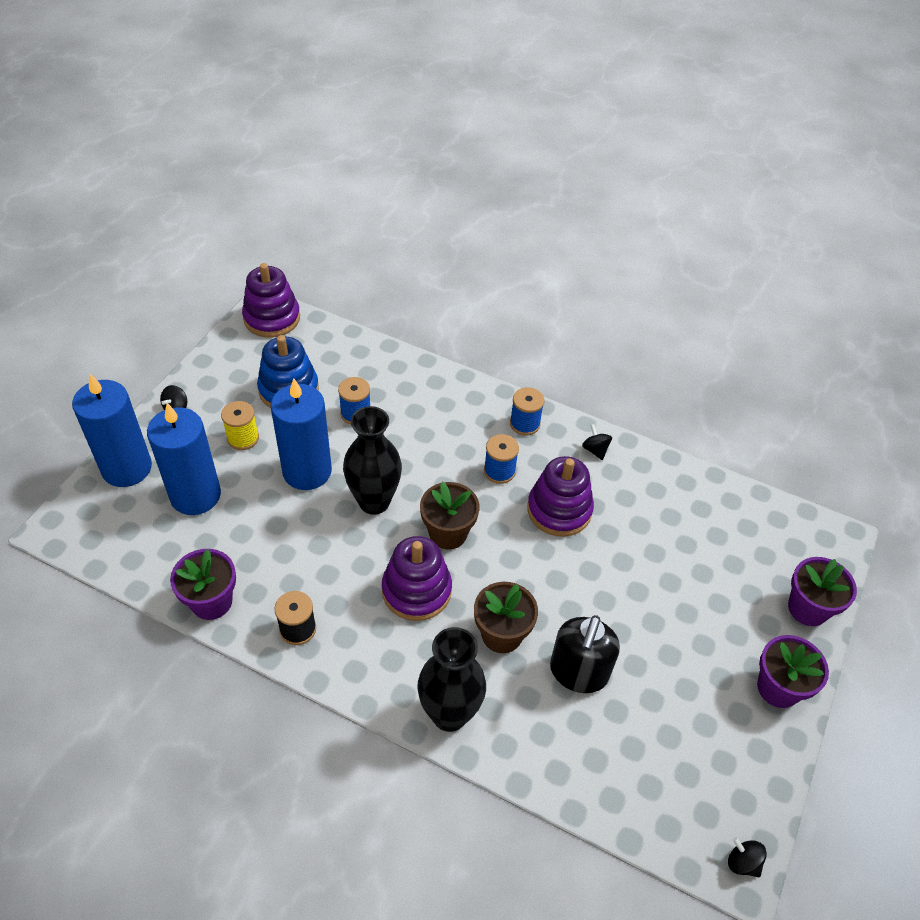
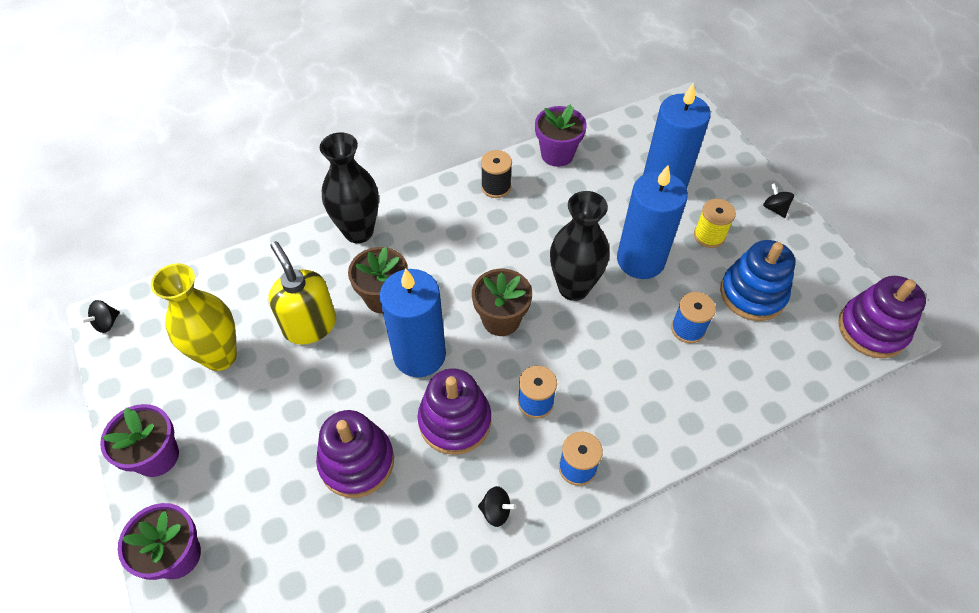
camera: 130 degrees right, 5 degrees up
(127, 468) = (721, 156): blue candle -> blue candle (419, 355)
(416, 590) = (467, 268): purple stacking toy -> purple stacking toy (357, 462)
(578, 672) = (310, 325): black soap dispenser -> yellow soap dispenser
(670, 720) = (220, 356): none -> yellow vase
(742, 862) = (107, 323): black spinning top -> black spinning top turned 135 degrees clockwise

